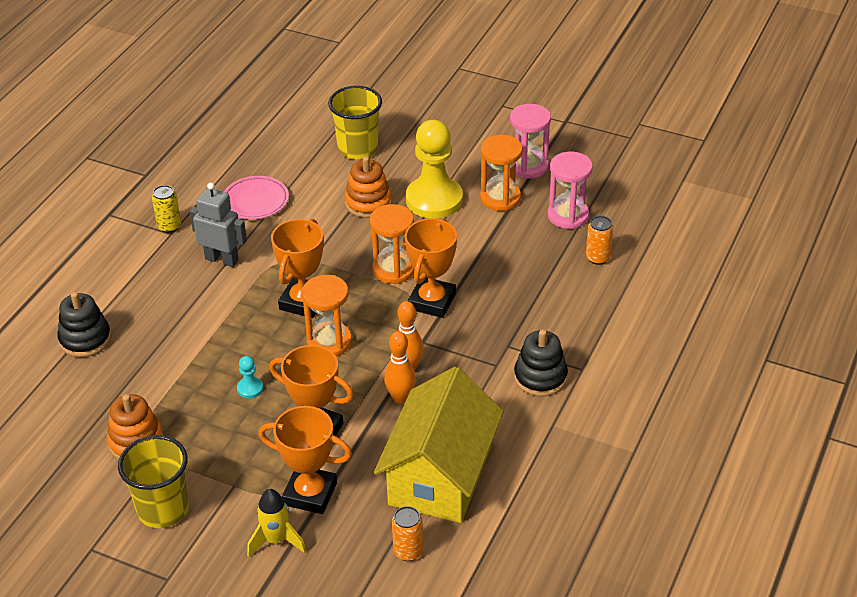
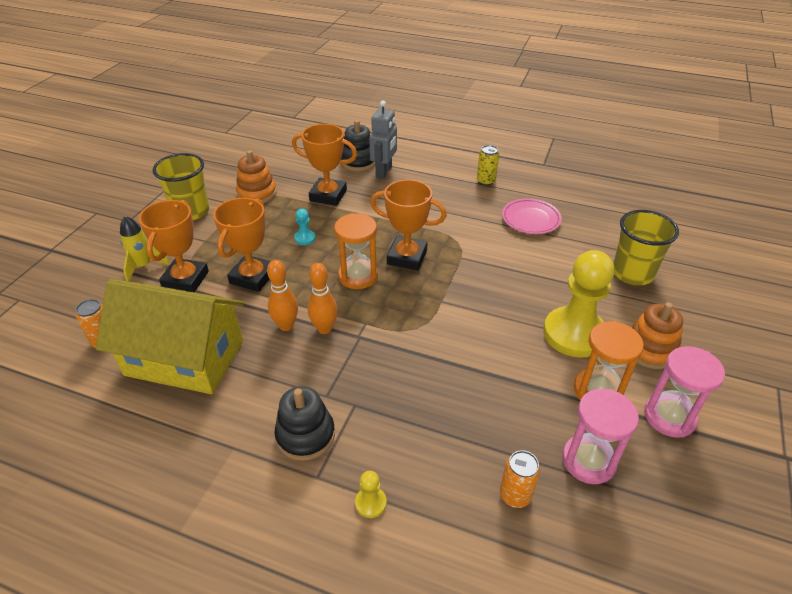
camera: 85 degrees right, 0 degrees up
(222, 259) = (452, 210): grey robot -> grey robot (384, 172)
(368, 203) = (552, 286): orange stacking toy -> orange stacking toy (649, 349)
(393, 269) = (458, 310): orange hourglass -> none
(432, 301) = (416, 340): orange trophy -> orange trophy (328, 195)
(605, 337) = (370, 503): none -> yellow pawn

